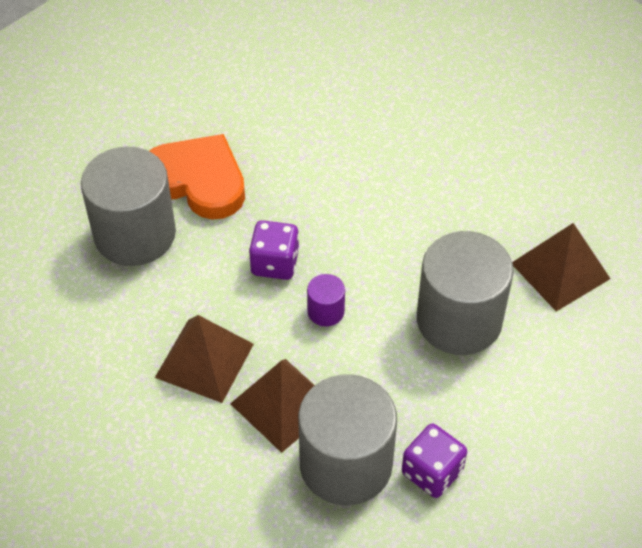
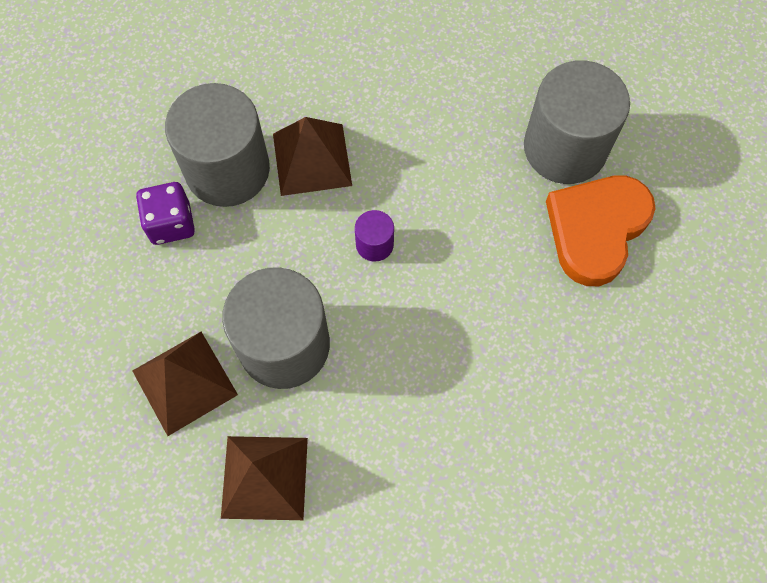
camera: 125 degrees right, 15 degrees up
(197, 181) = (596, 229): orange heart -> orange heart turned 150 degrees clockwise
(204, 360) = (395, 129): brown pyramid -> brown pyramid (184, 382)
(275, 263) = (455, 236): purple dice -> none

